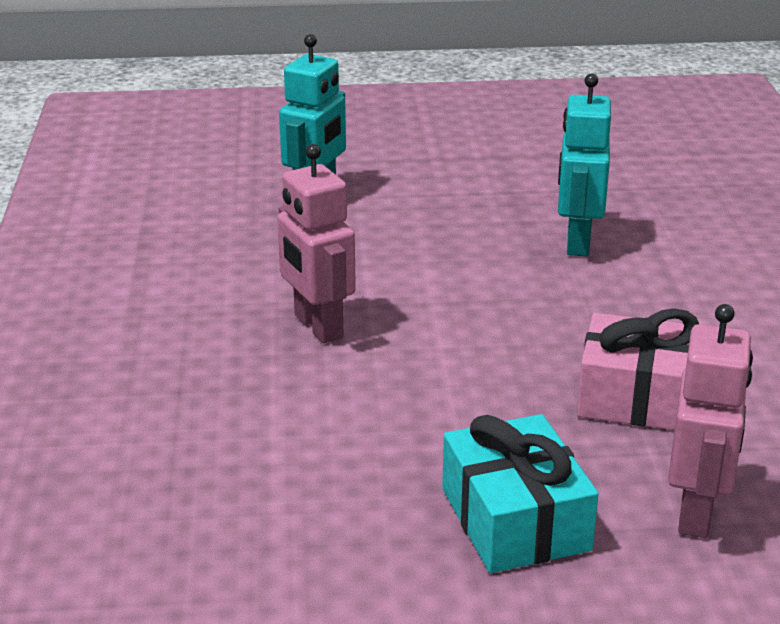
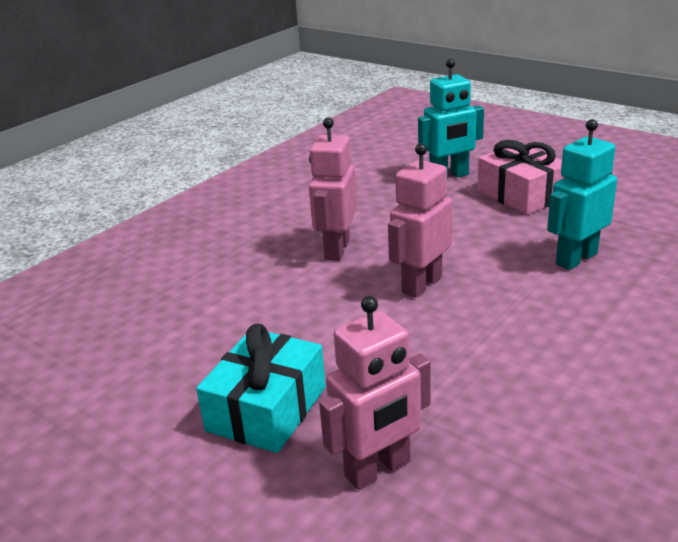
camera: 45 degrees right, 0 degrees up
(471, 327) = (421, 284): none -> pink robot
(642, 398) = (461, 377): pink gift -> pink gift (521, 195)

